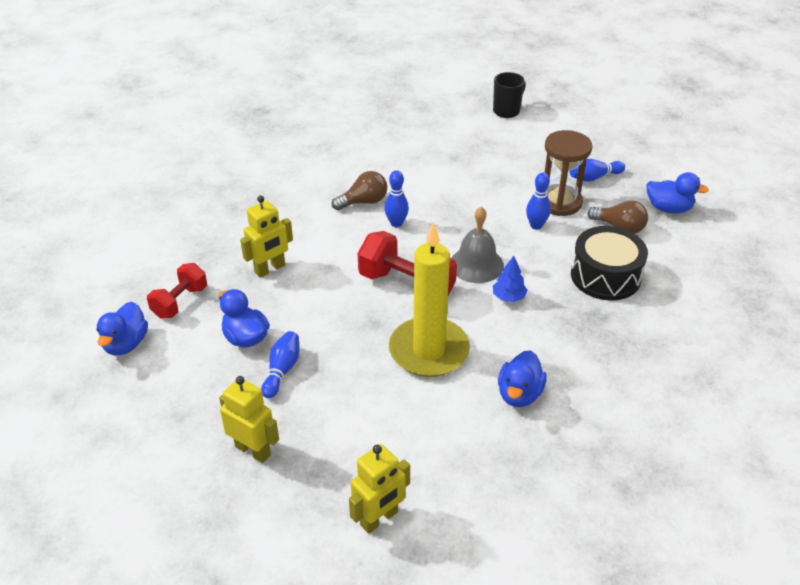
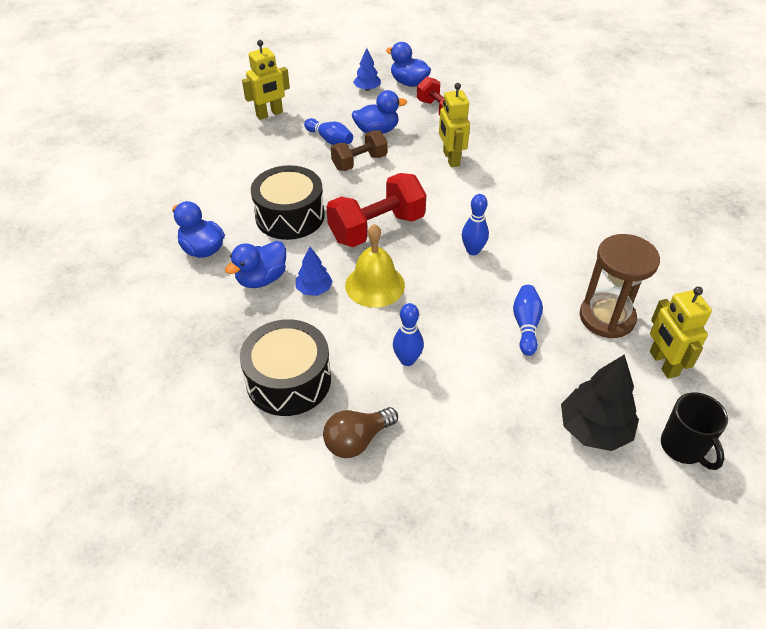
camera: 115 degrees right, 5 degrees up
(154, 377) = (367, 89): none -> blue tree
(311, 332) = (359, 162): none -> brown dumbbell
(363, 202) = (521, 239): brown light bulb -> none
(379, 519) = (170, 149): yellow robot -> yellow robot (663, 363)
(429, 350) = (290, 216): yellow candle -> black drum
(476, 264) = (375, 285): grey bell -> yellow bell
(522, 141) = (594, 429): none -> black tree
(559, 202) = (438, 403): brown hourglass -> brown hourglass (607, 317)
(594, 177) = (472, 470): blue bowling pin -> blue bowling pin (526, 325)
(668, 208) = (361, 523): blue duck -> blue duck (261, 279)

